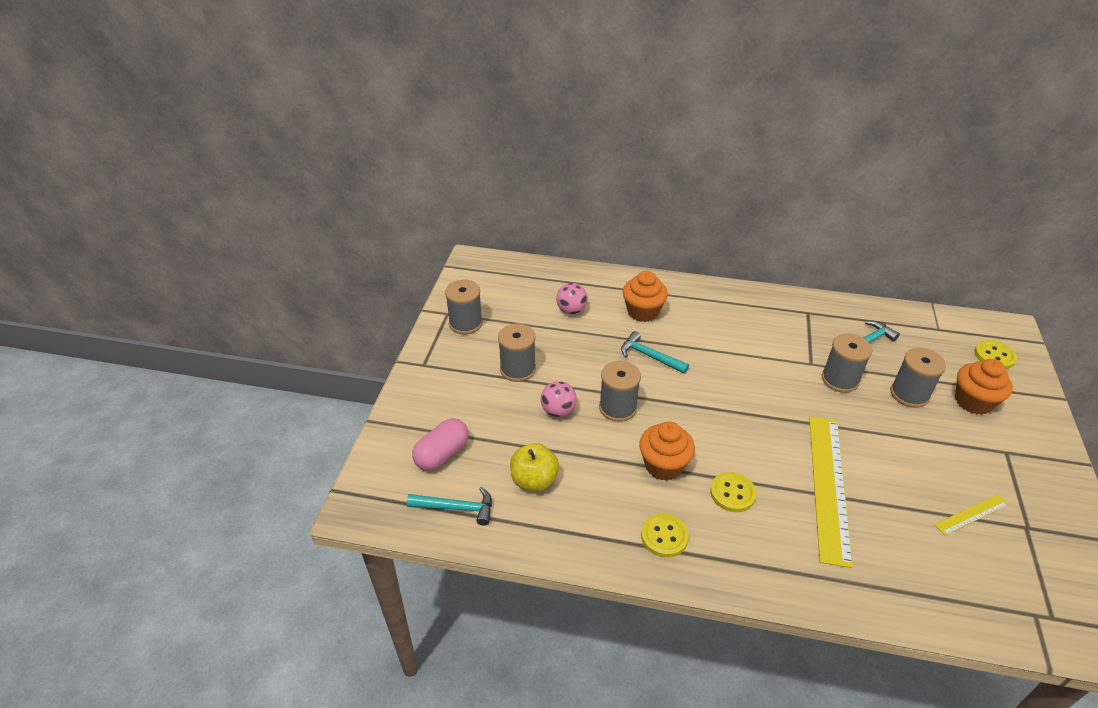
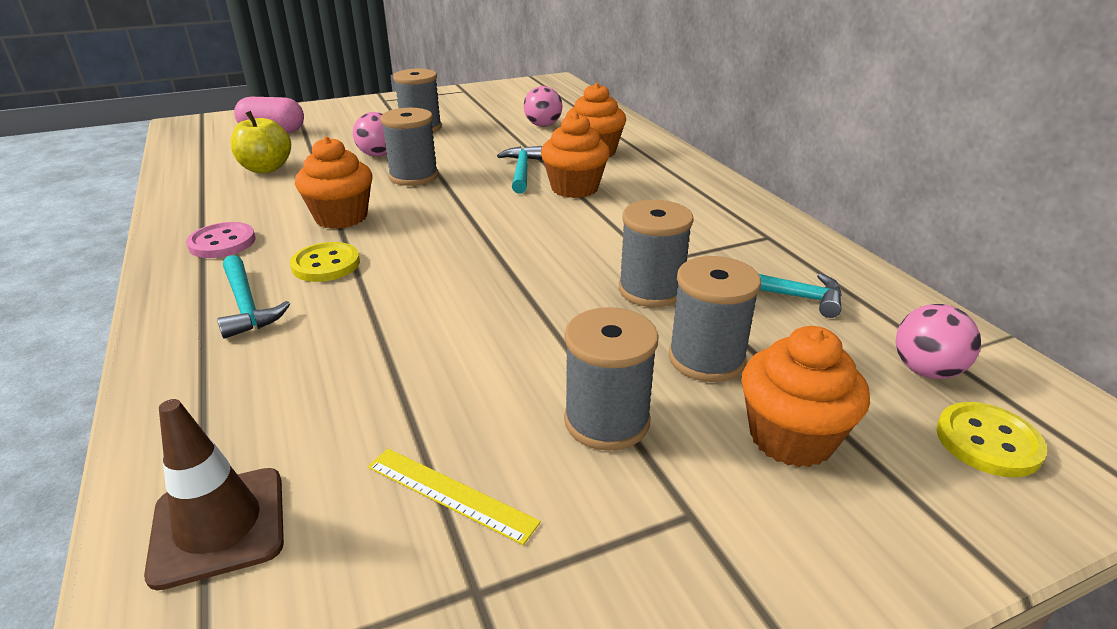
camera: 55 degrees right, 10 degrees down
(457, 508) = (206, 151): turquoise hammer -> turquoise hammer (246, 305)
(465, 323) = (460, 98): grey spool -> grey spool (606, 421)
(664, 536) = (222, 243): yellow button -> pink button
(695, 347) = (574, 188): none -> orange cupcake
(828, 486) = (398, 328): yellow ruler -> none
(946, 340) = (926, 370): none -> pink ball
(966, 596) = (219, 526): none -> brown traffic cone

